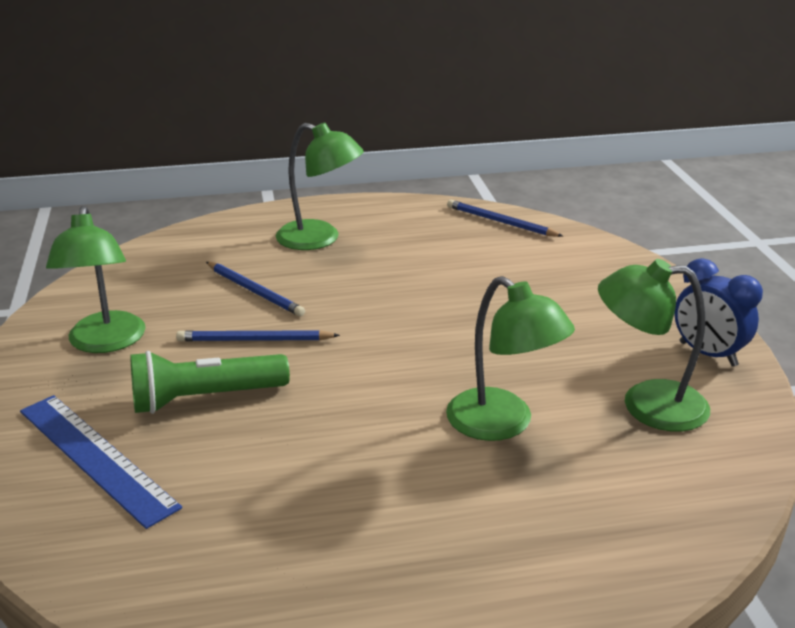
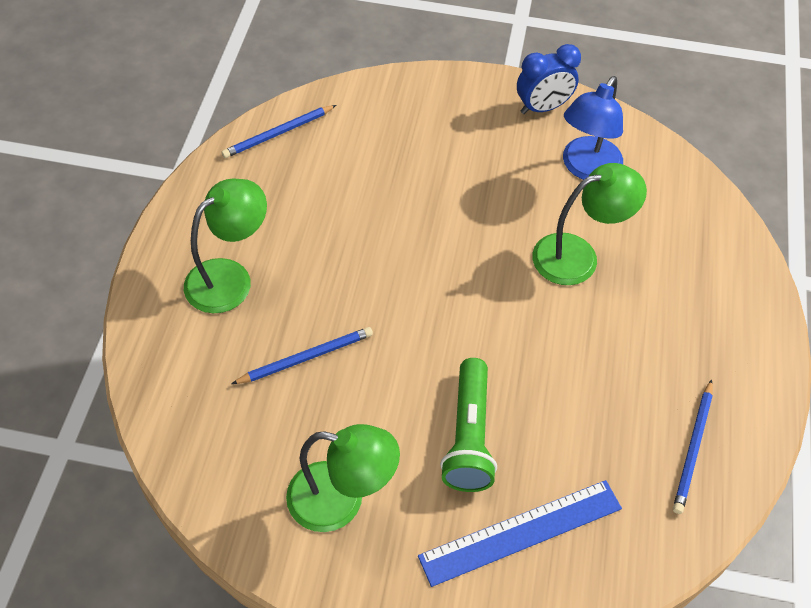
camera: 70 degrees left, 25 degrees up
(254, 340) = (393, 379): blue pencil -> blue pencil (693, 448)
(646, 404) = (586, 168): green lamp -> blue lamp

